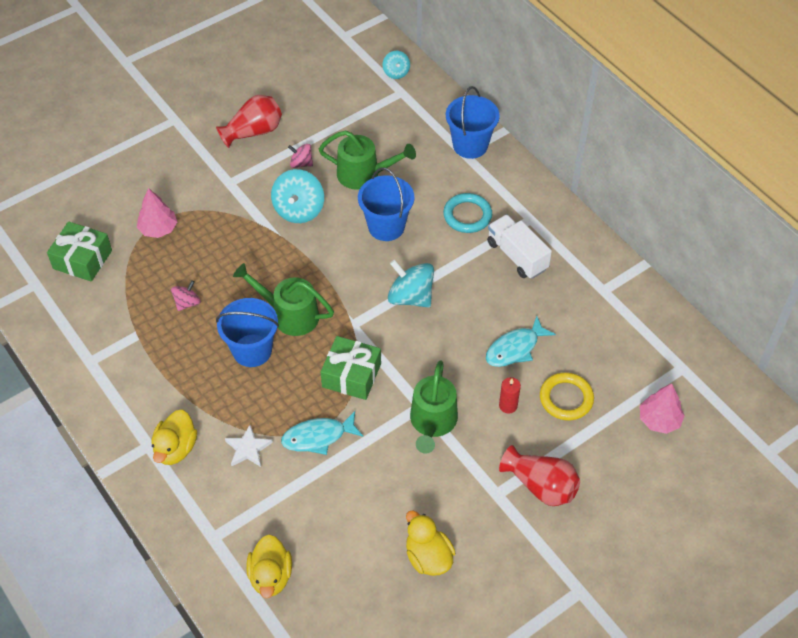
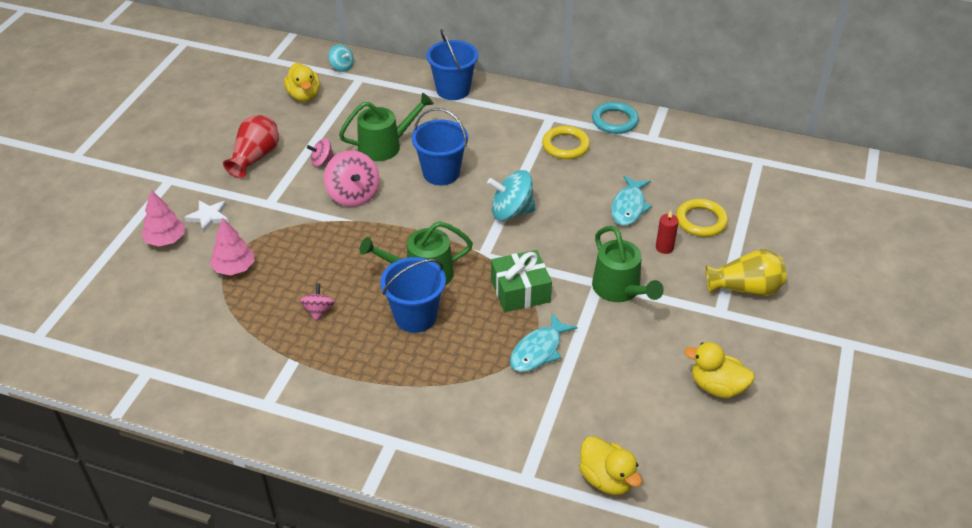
camera: 35 degrees left, 10 degrees down
(82, 259) = (179, 327): green gift -> none
(176, 448) = (421, 429): yellow duck -> yellow duck (304, 95)
(248, 448) = (487, 392): white star -> white star (208, 217)
(299, 210) = (353, 195): turquoise spinning top -> pink spinning top
(467, 215) = (499, 136): turquoise ring -> turquoise ring (615, 121)
(517, 256) = (565, 145): white truck -> yellow ring
(541, 486) = (745, 288): red vase -> yellow vase
(659, 420) = (779, 201): pink tree -> pink tree (166, 240)

